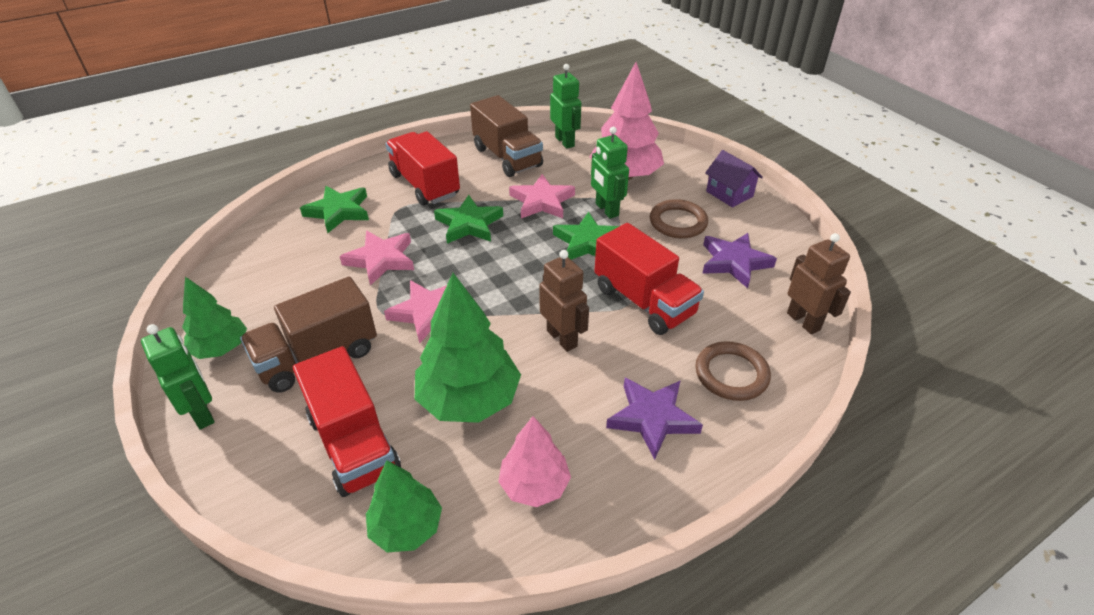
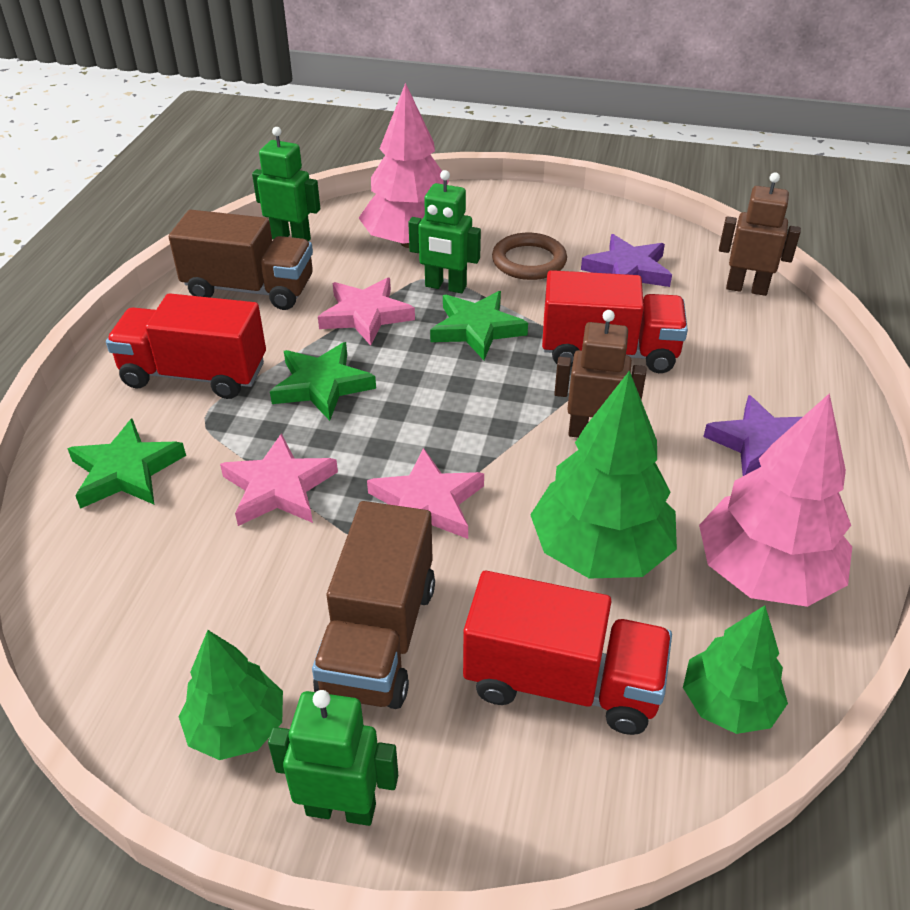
camera: 45 degrees left, 0 degrees up
(534, 485) = (765, 573): pink tree -> pink tree, size x1.64
(729, 194) = (533, 209): purple house -> none
(731, 374) = (761, 366): brown ring -> none

